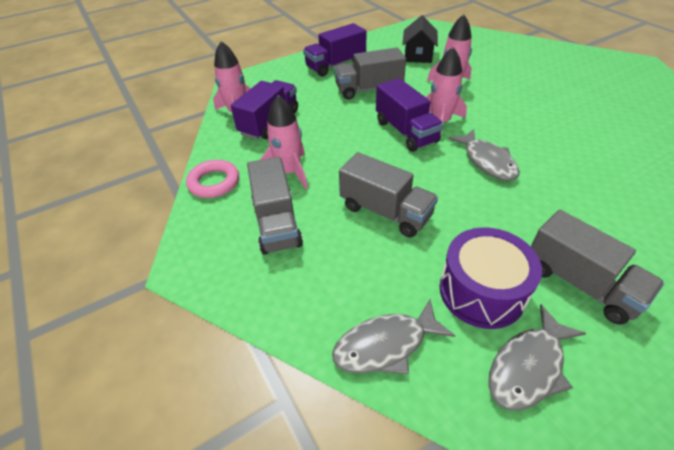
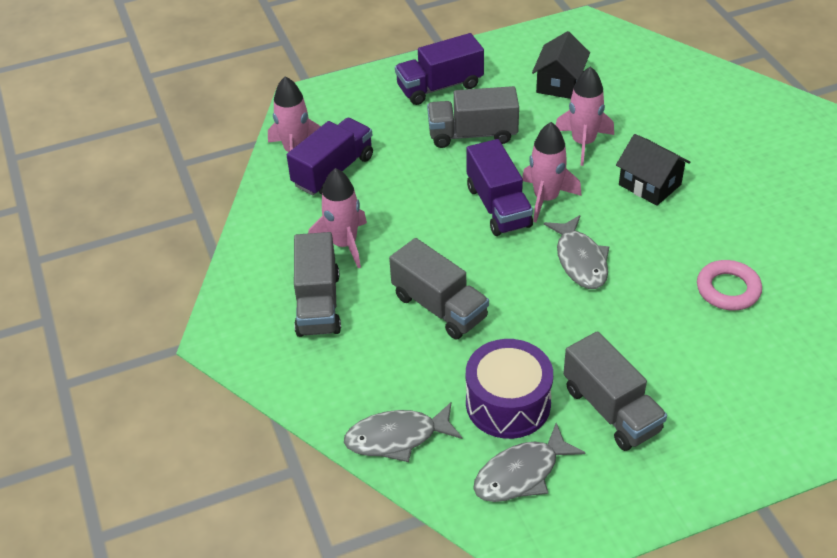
camera: 10 degrees right, 0 degrees up
(214, 182) = (256, 246): pink ring -> pink ring (728, 289)
(512, 105) = (649, 184): none -> black house

